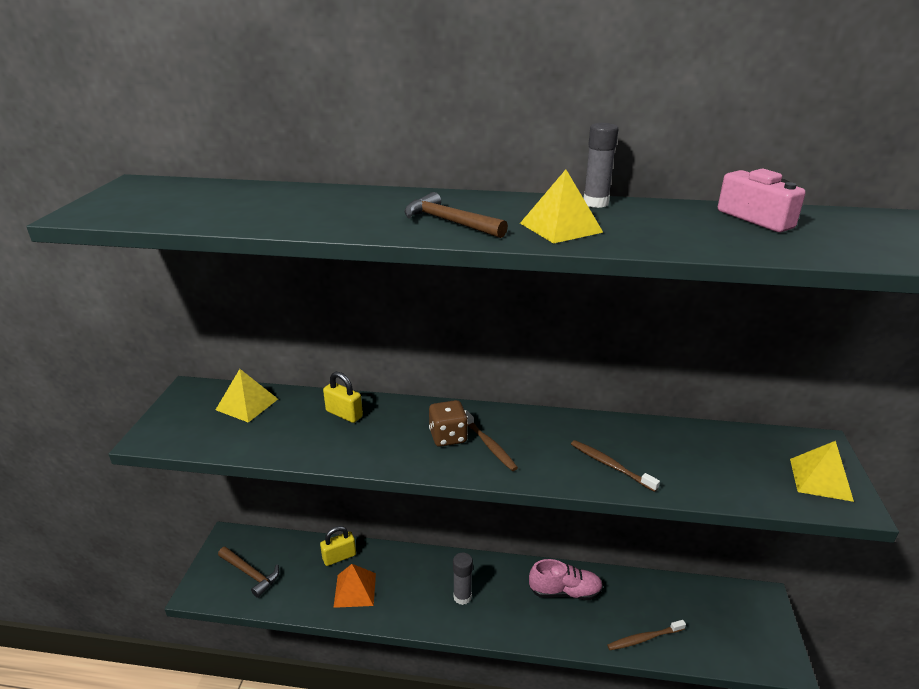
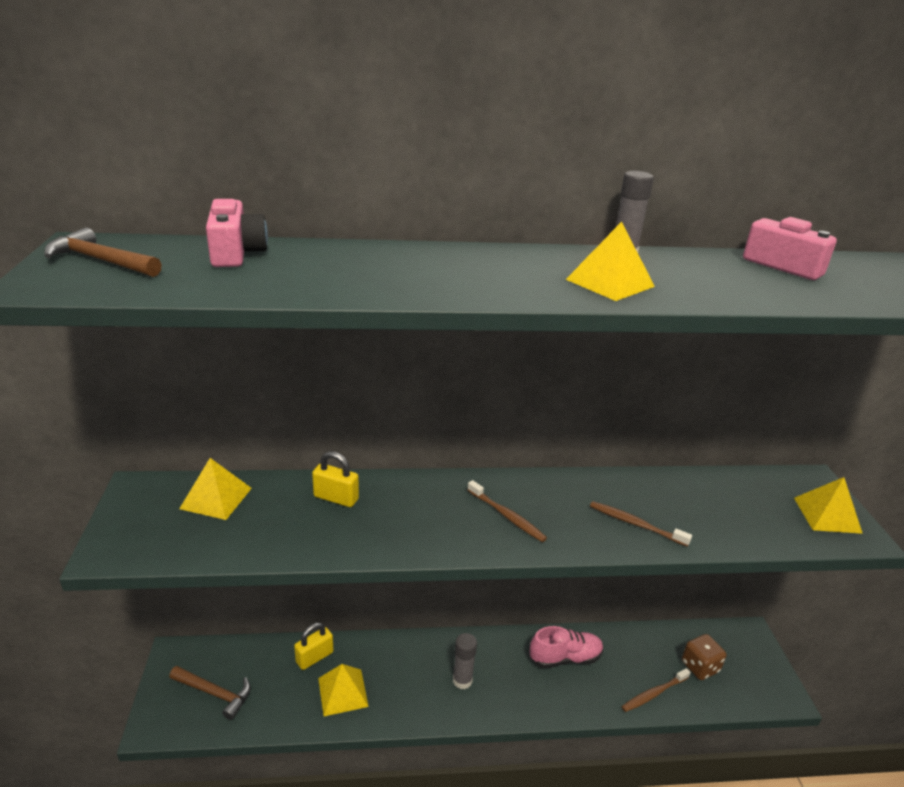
camera: 15 degrees left, 0 degrees up
(247, 193) = (236, 253): none -> pink camera
(355, 589) = (343, 692): orange pyramid -> yellow pyramid
(448, 437) = (460, 512): brown dice -> brown dice (700, 667)
(449, 222) = (492, 281): brown hammer -> brown hammer (101, 261)

